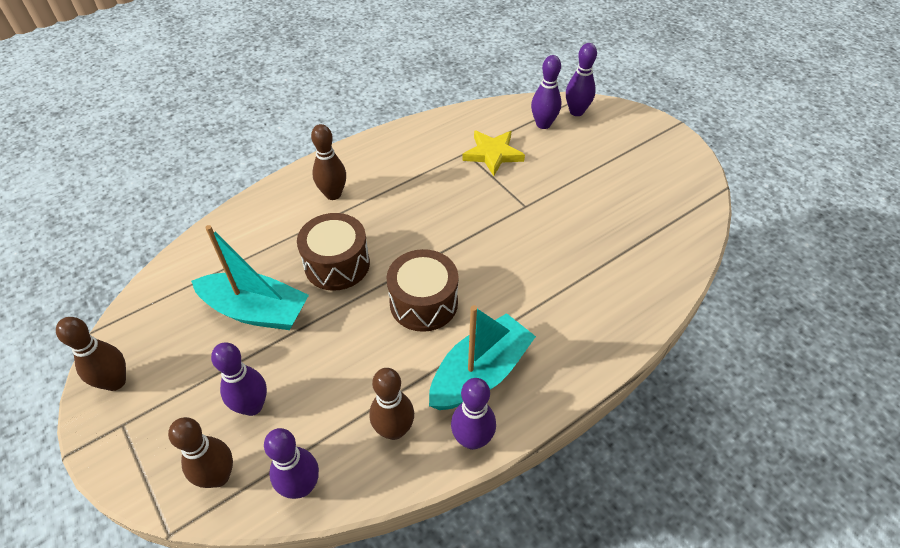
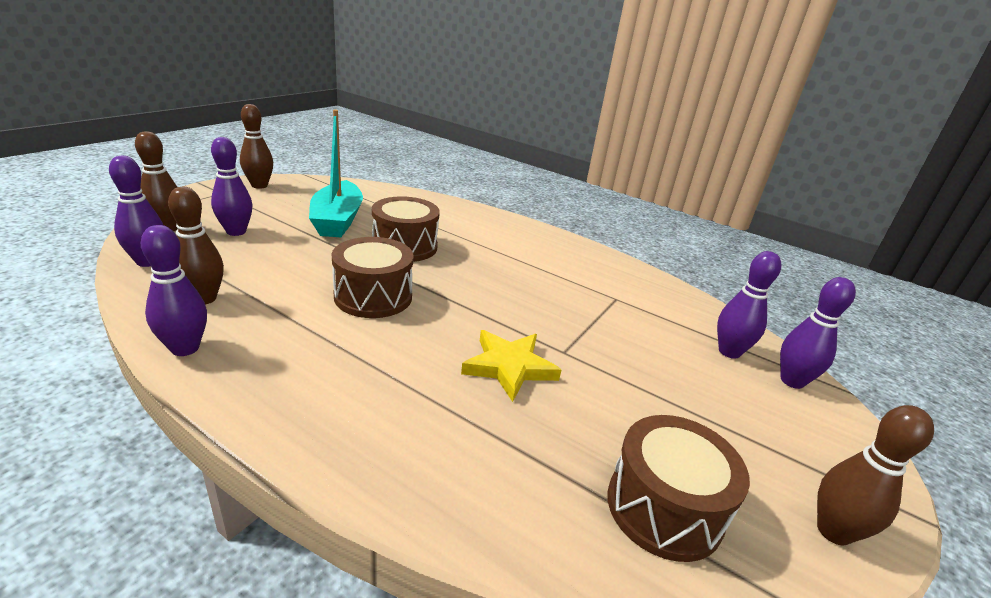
camera: 65 degrees right, 20 degrees down
(333, 194) = (491, 234): brown bowling pin -> brown bowling pin (833, 531)
(480, 373) = (280, 344): turquoise boat -> none
(493, 154) = (631, 317): yellow star -> yellow star (509, 367)
(662, 213) = (664, 508): none -> brown drum

